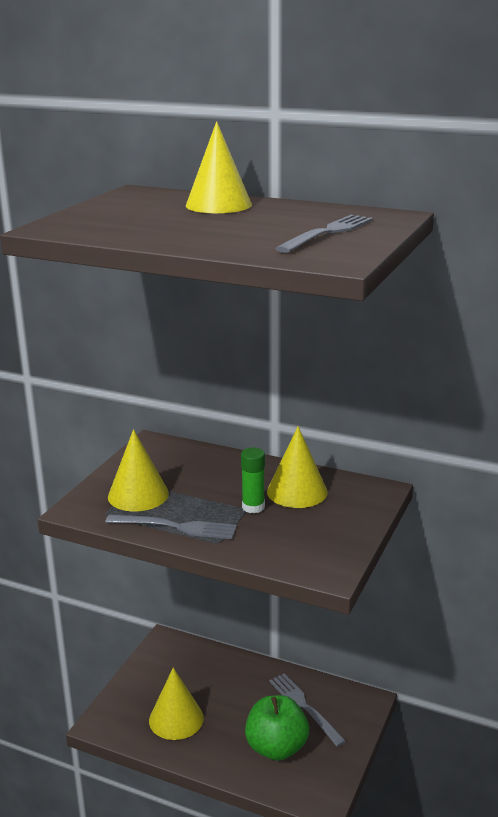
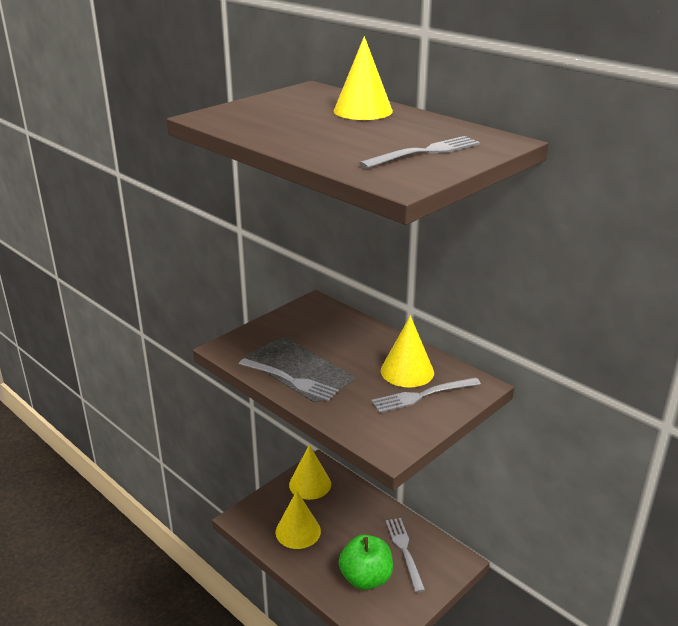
camera: 20 degrees right, 5 degrees up
(138, 495) = (277, 346): yellow cone -> yellow cone (310, 484)
(253, 507) = (362, 377): green glue stick -> none
(328, 512) = (422, 396): none -> grey fork

